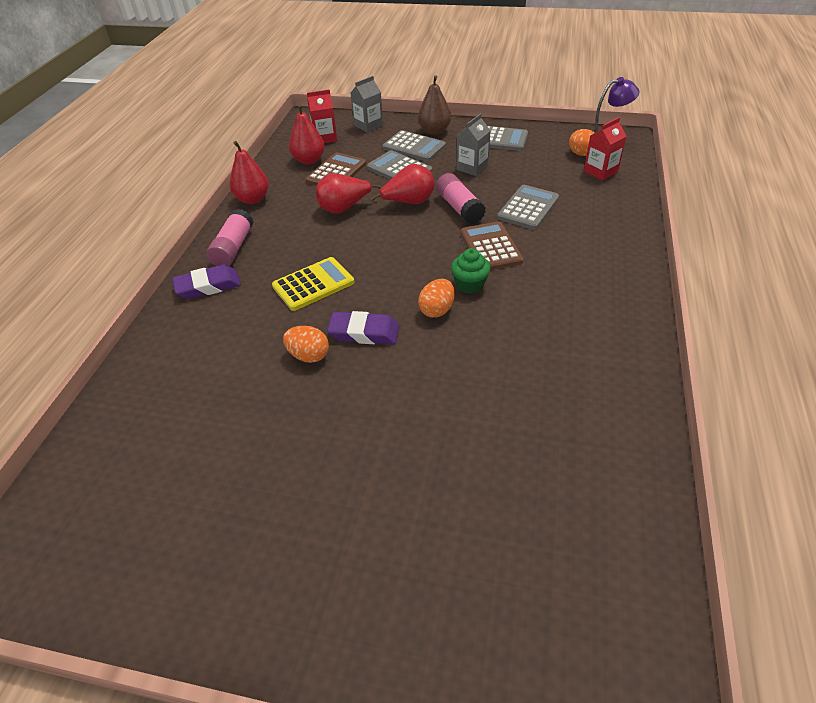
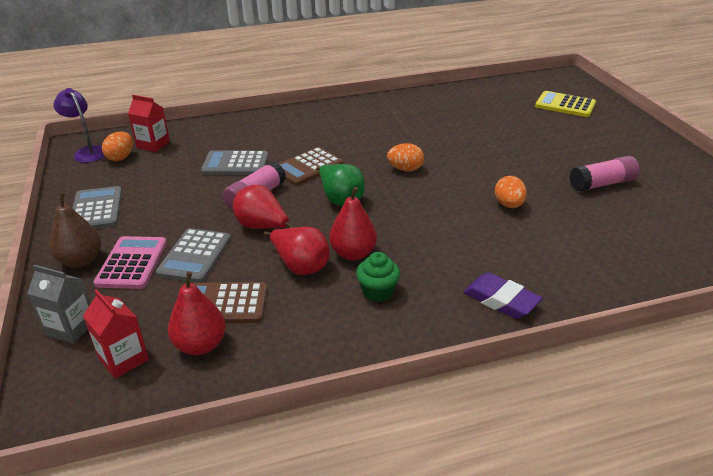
camera: 120 degrees left, 10 degrees down
(233, 248) = (432, 315): pink glue stick -> pink glue stick (602, 184)
(253, 199) = (328, 352): red pear -> red pear (353, 253)
(313, 284) = (434, 235): yellow calculator -> yellow calculator (565, 105)
(364, 332) = (460, 190): purple eraser -> none
(414, 147) = (132, 263): grey calculator -> pink calculator
(416, 251) = (340, 199): none -> green pear
(469, 284) = (363, 164): green cupcake -> green cupcake (378, 291)
(472, 167) = (171, 209): grey carton -> none

